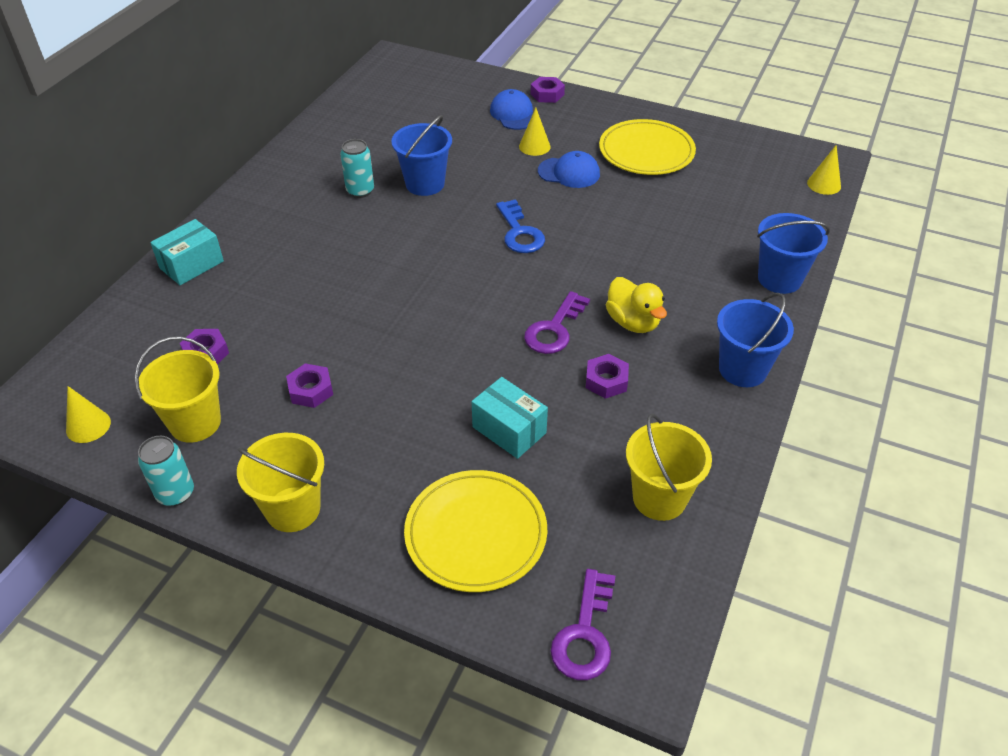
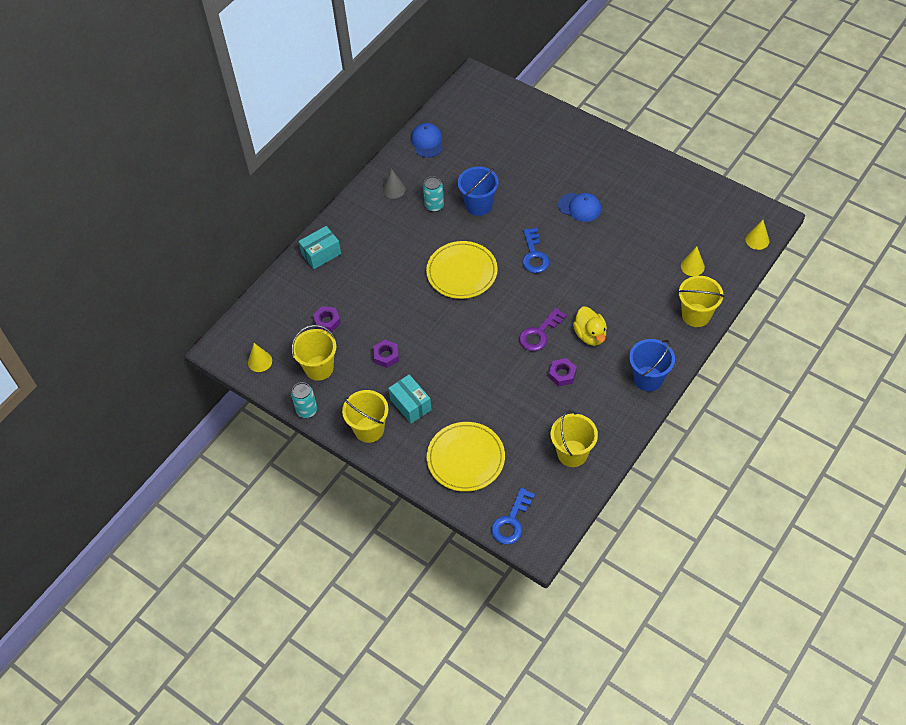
camera: 15 degrees right, 10 degrees up
(298, 178) = (394, 189): none -> grey cone
(509, 430) = (497, 398): turquoise box -> turquoise box (410, 405)
(514, 114) = (553, 147): blue cap -> blue cap (427, 141)
(534, 146) = (561, 180): yellow cone -> yellow cone (692, 266)
(547, 94) = (582, 130): purple nut -> none
(584, 634) = (511, 521): purple key -> blue key
(646, 151) = (640, 194): yellow plate -> yellow plate (462, 272)
(779, 279) = (696, 315): blue bucket -> yellow bucket

